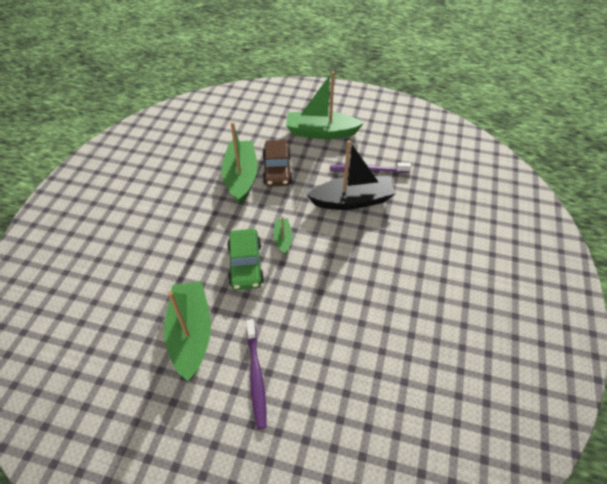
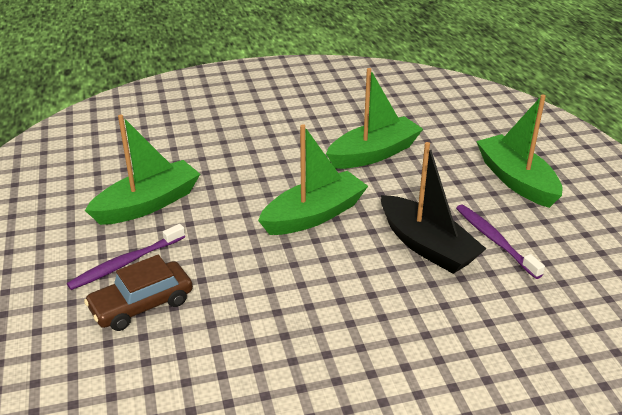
camera: 60 degrees right, 15 degrees down
(245, 264) = (256, 203): green car -> none
(277, 170) = (413, 172): brown car -> brown car (141, 304)
(283, 239) = (314, 215): green boat -> green boat, size x2.08

